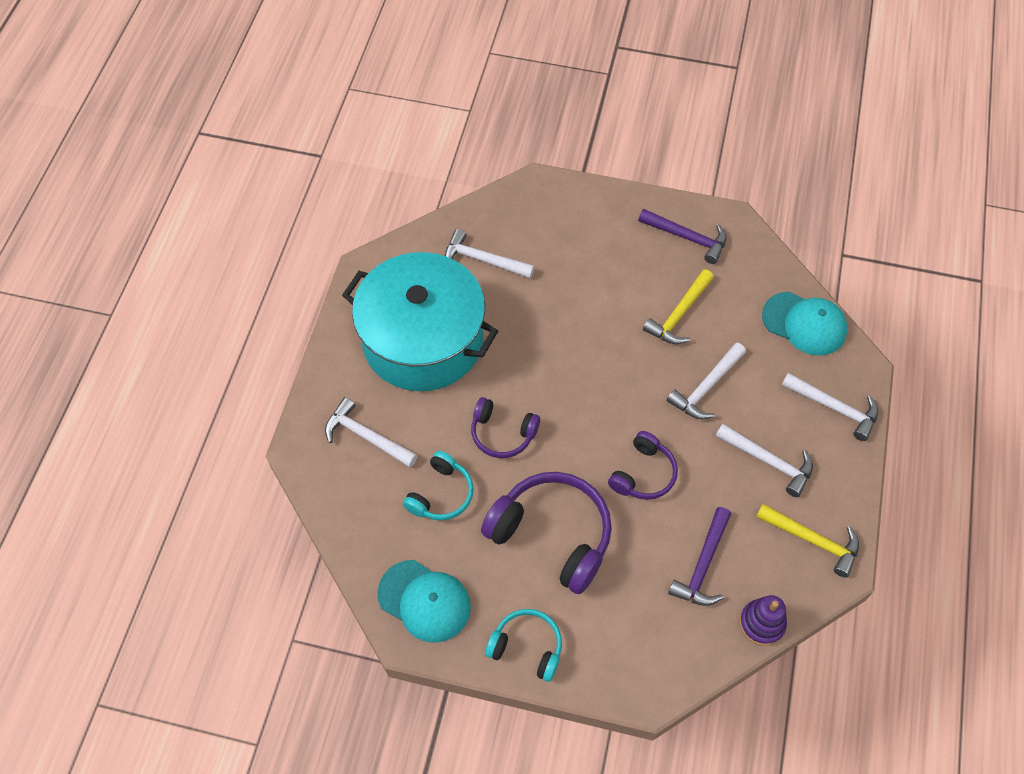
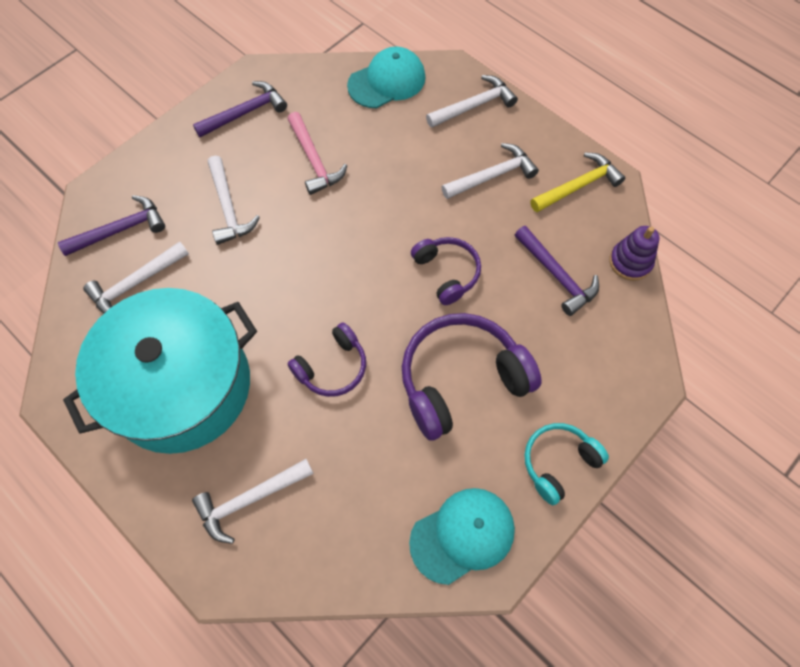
camera: 60 degrees left, 5 degrees up
(441, 494) = (360, 458): turquoise headphones -> none
(520, 221) = (120, 229): none -> purple hammer
(679, 314) = (314, 160): yellow hammer -> pink hammer
(706, 388) = (397, 180): white hammer -> white hammer (228, 208)

